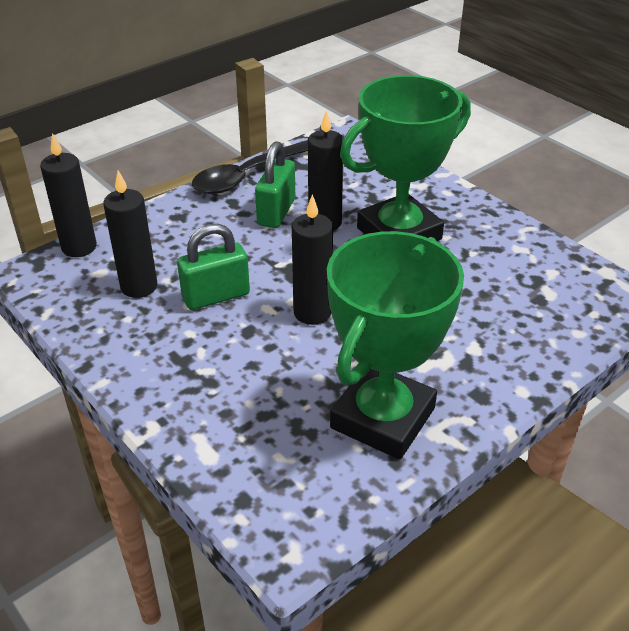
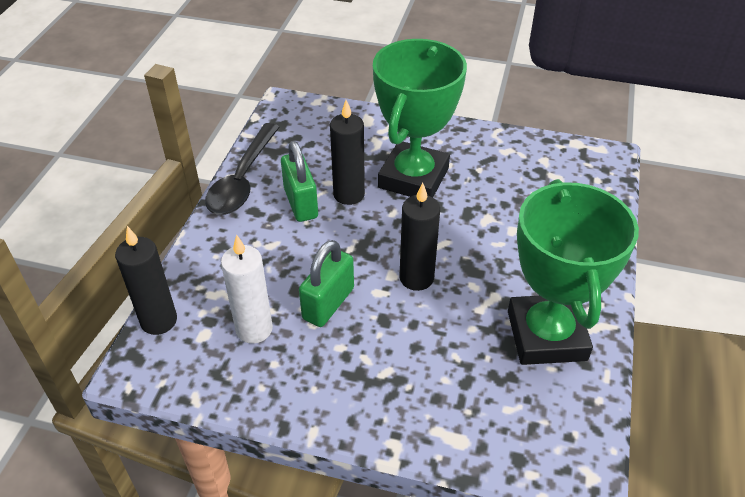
camera: 35 degrees left, 5 degrees up
(139, 286) = (254, 329): black candle -> white candle

